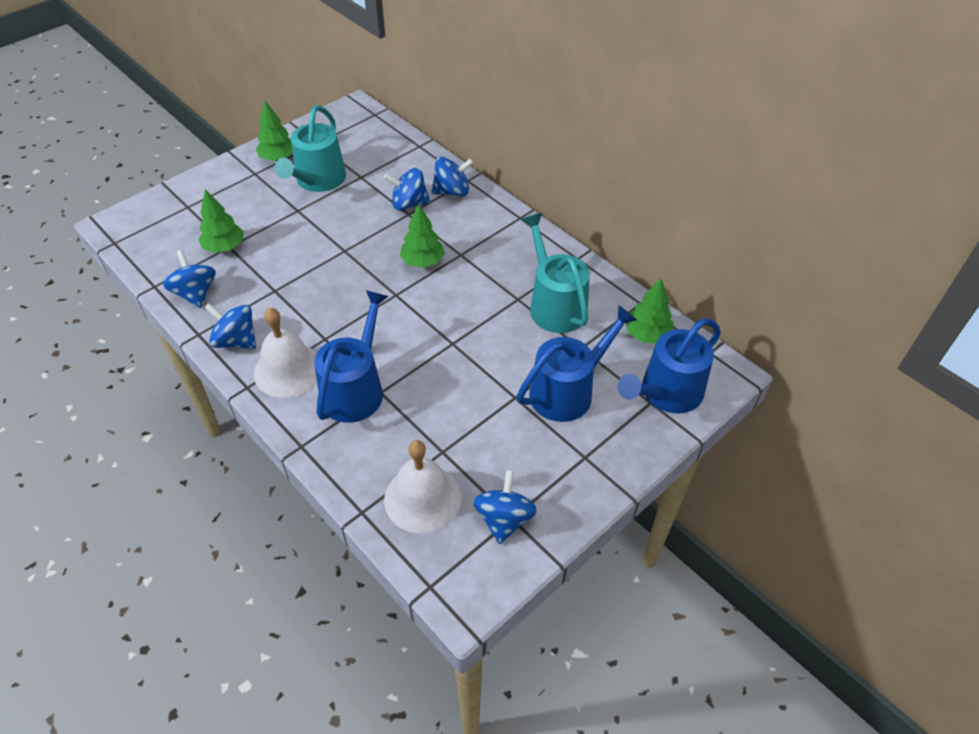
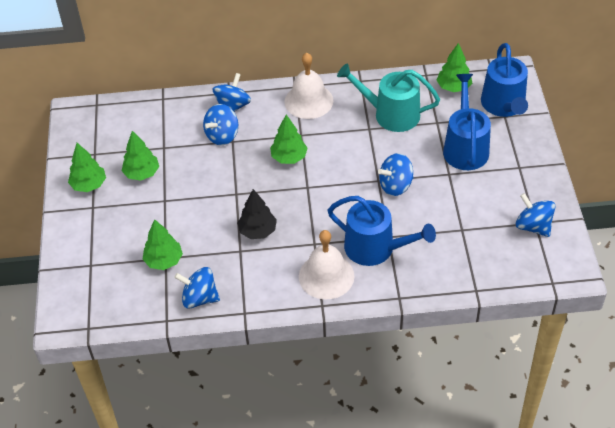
camera: 50 degrees left, 0 degrees up
(236, 341) = (271, 293): blue spinning top -> blue spinning top (395, 185)
(309, 289) = (258, 231): none -> black tree
(318, 180) = (142, 173): turquoise watering can -> green tree
(355, 389) = (375, 248): blue watering can -> blue watering can turned 150 degrees clockwise
(422, 498) = (489, 256): white bell -> white bell (308, 101)

